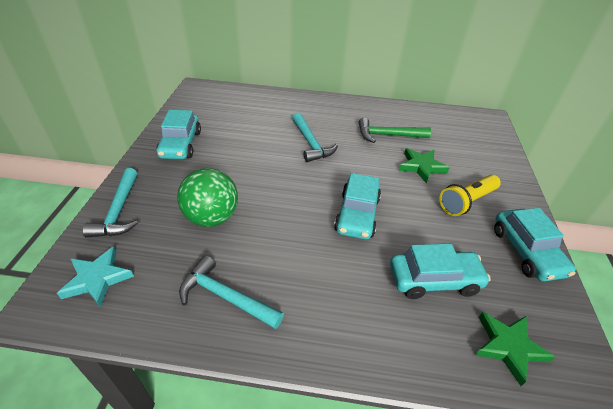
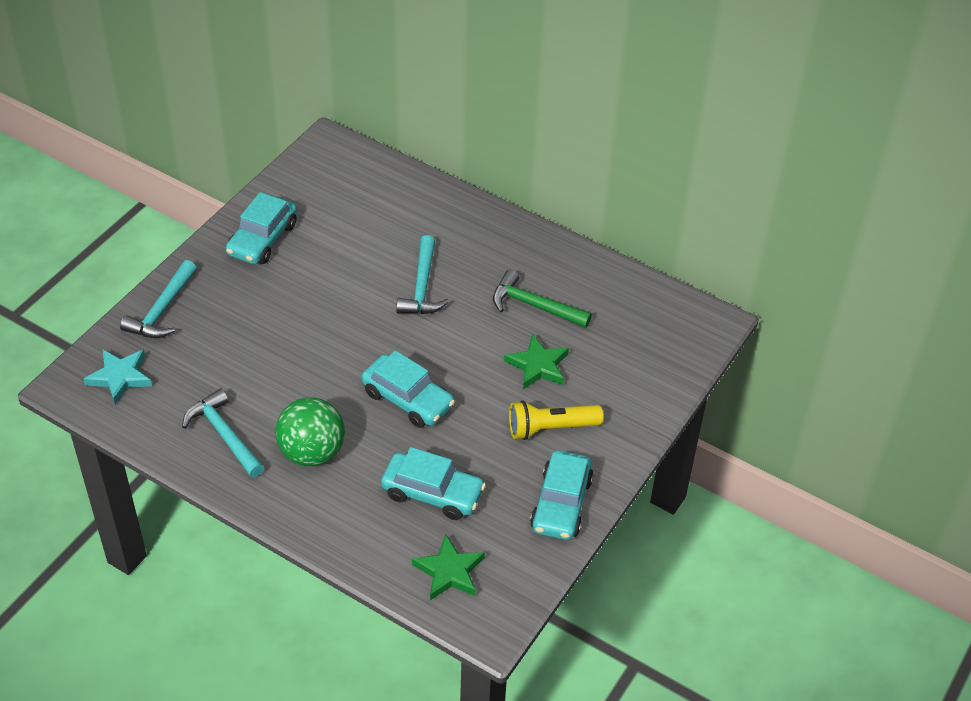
camera: 25 degrees right, 5 degrees up
(212, 217) = (251, 349): green ball -> green ball (312, 452)
(357, 215) = (407, 399): turquoise car -> turquoise car turned 90 degrees counterclockwise

